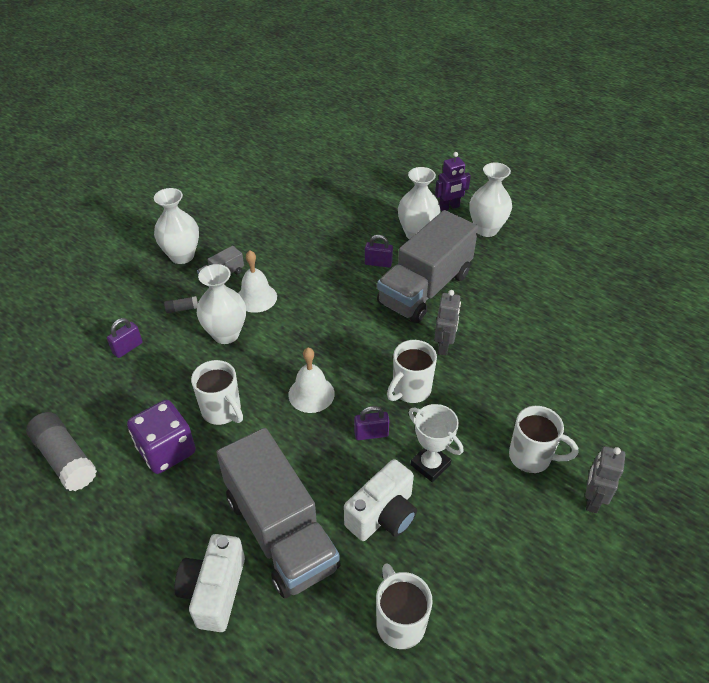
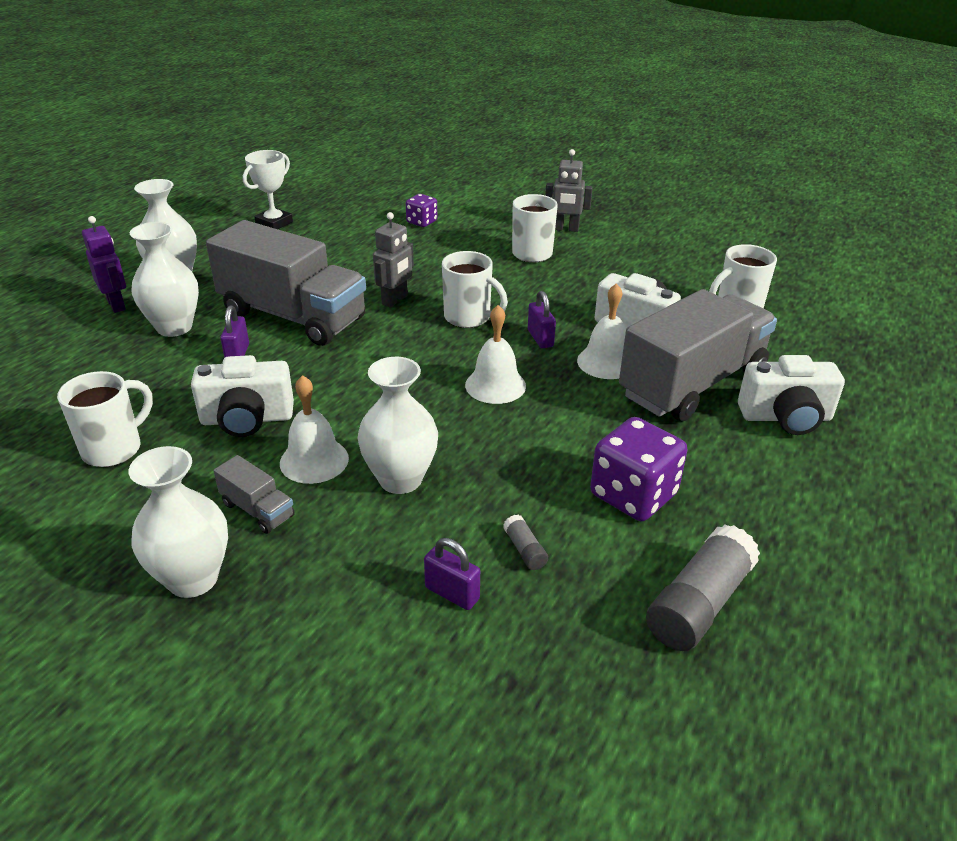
camera: 100 degrees left, 10 degrees down
(182, 309) = (346, 543): grey glue stick -> grey glue stick (524, 550)
(222, 411) = (549, 455): white mug -> white mug (114, 449)
(305, 269) = (247, 419): none -> white camera
(327, 474) = (606, 362): none -> white bell
(430, 465) = (565, 302): white trophy -> white trophy (274, 223)
(444, 346) = (395, 300): grey robot -> grey robot turned 120 degrees clockwise
(597, 376) = (422, 222): none -> purple dice

